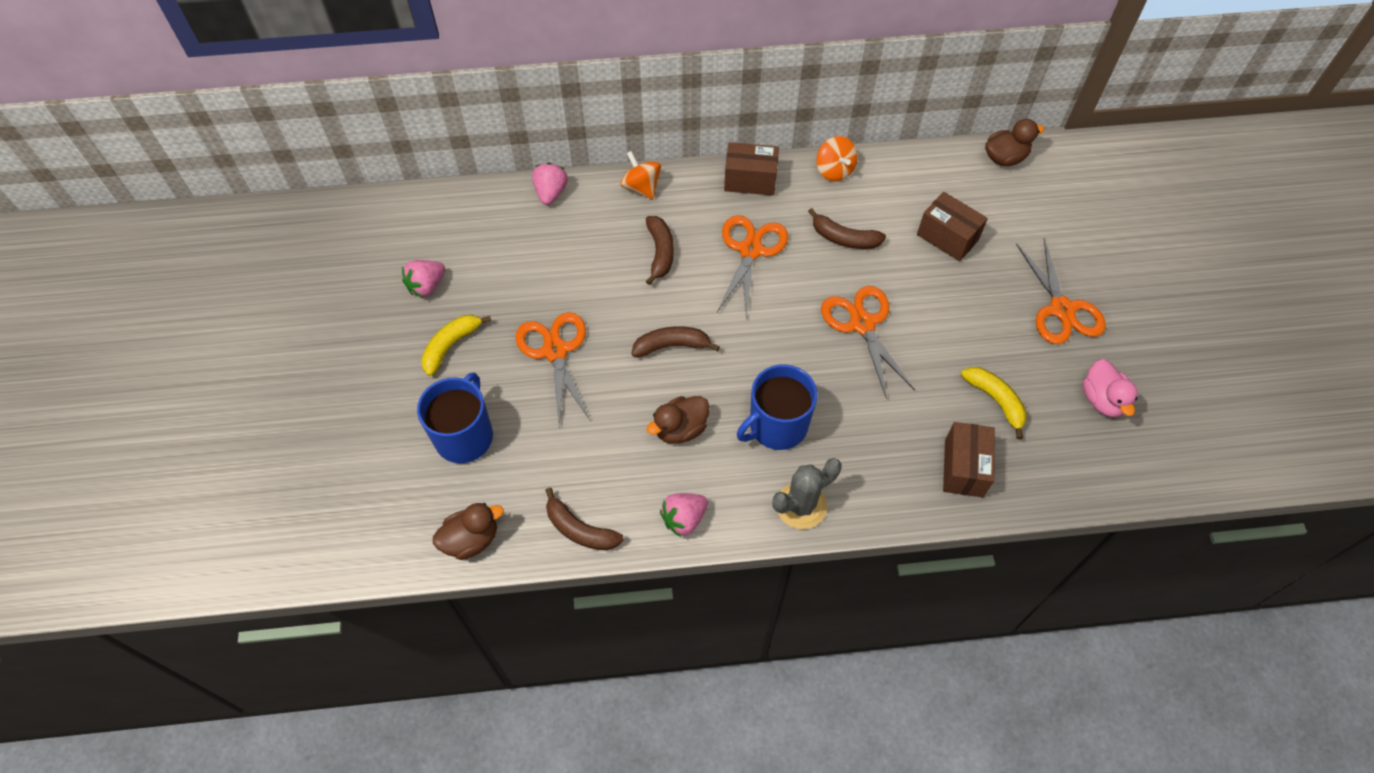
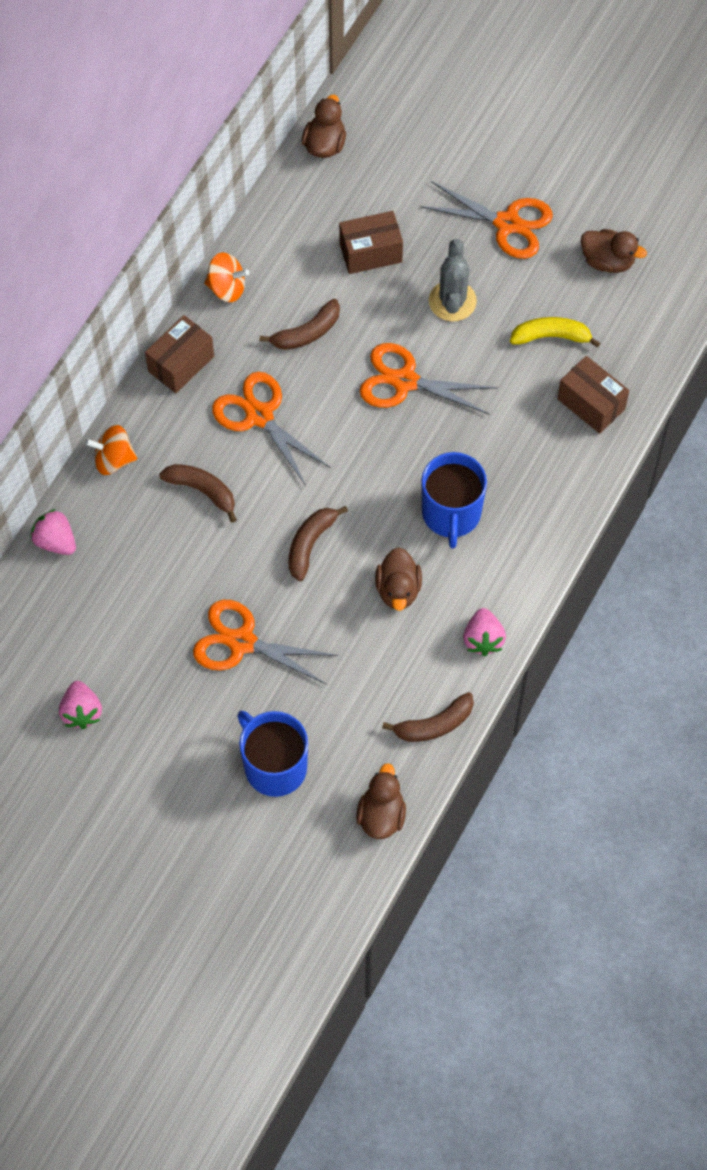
camera: 55 degrees left, 5 degrees up
(451, 345) = (167, 726): yellow banana -> none
(801, 506) = (535, 544): grey cactus -> grey cactus (452, 301)
(1102, 400) = (607, 261): pink duck -> brown duck

